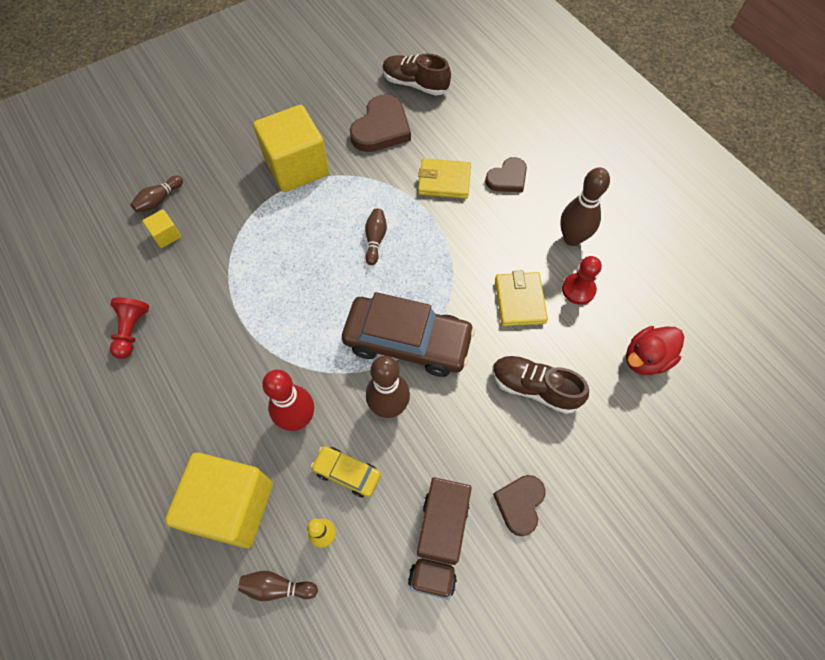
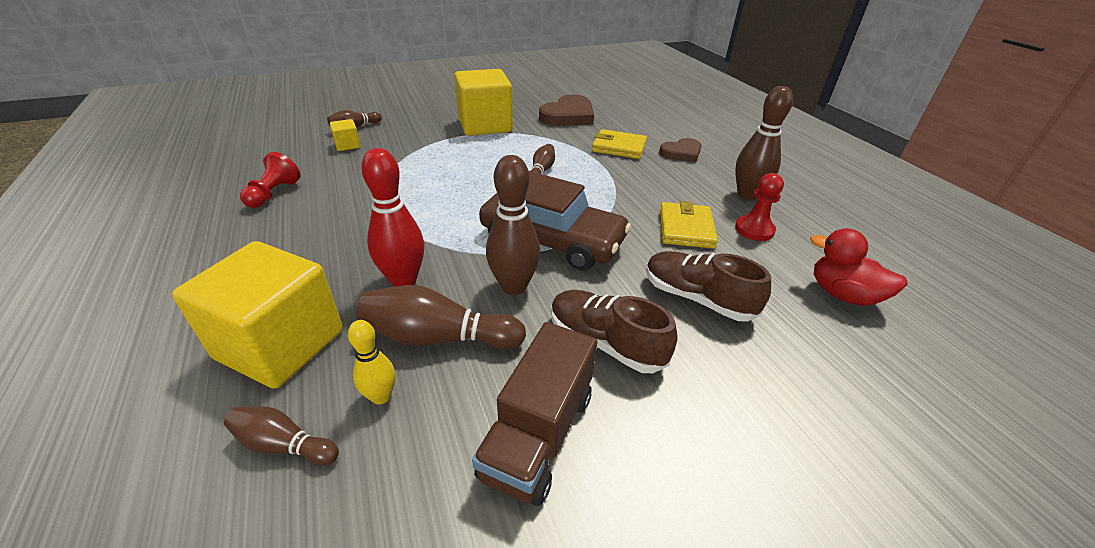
camera: 10 degrees right, 25 degrees down
(347, 473) = (439, 337): yellow car -> brown bowling pin
(415, 84) = (604, 99): brown shoe -> brown shoe (605, 343)
(520, 504) = (666, 412): brown heart -> none
(646, 359) = (842, 294): red duck -> red duck turned 60 degrees clockwise

